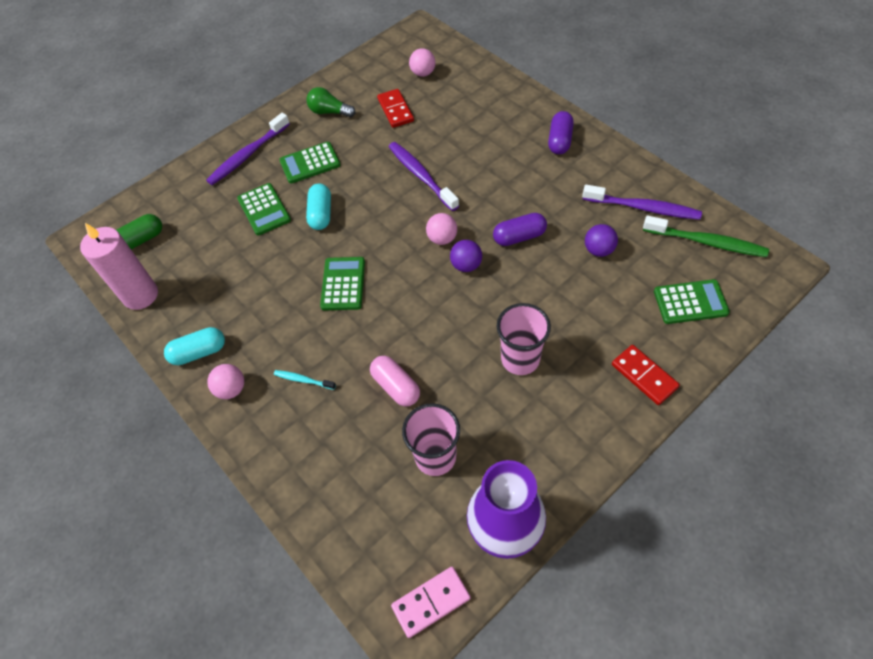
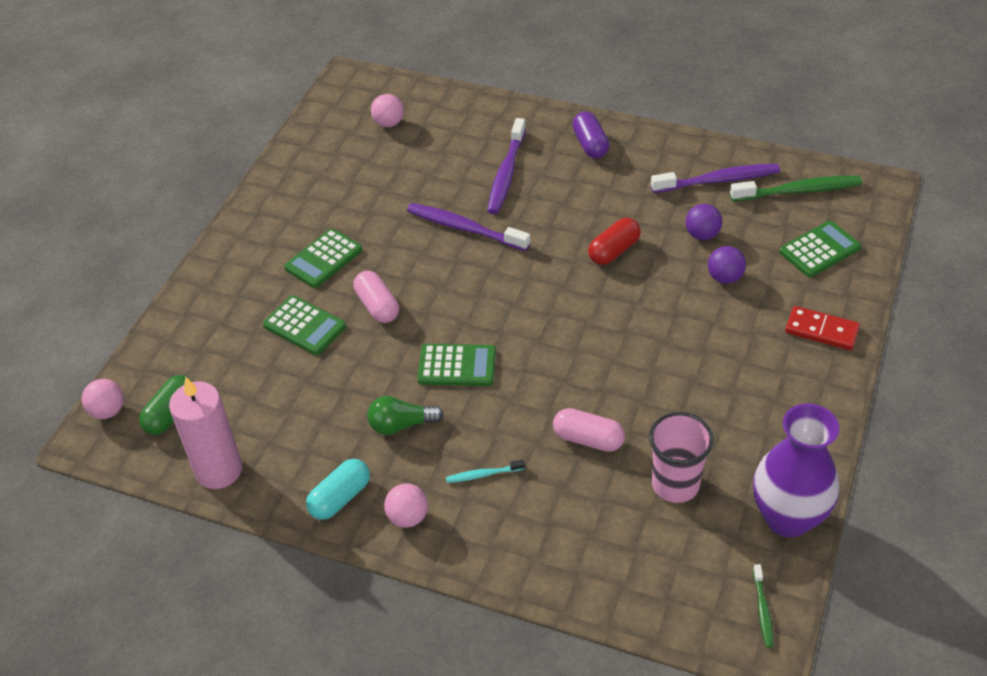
camera: 30 degrees left, 10 degrees down
(248, 155) = (238, 276): purple toothbrush -> purple toothbrush (506, 173)
(321, 214) = (377, 306): turquoise capsule -> pink capsule
(329, 112) = (306, 198): green light bulb -> green light bulb (401, 425)
(343, 284) = (457, 366): green calculator -> green calculator turned 120 degrees clockwise
(395, 110) = (385, 171): red domino -> none
(431, 602) = (763, 610): pink domino -> green toothbrush
(442, 238) = (534, 282): pink ball -> pink ball (108, 411)
(466, 265) = (578, 298): purple ball -> purple ball (724, 277)
(519, 237) = (614, 251): purple capsule -> red capsule
(520, 359) = (695, 363): pink cup -> none

